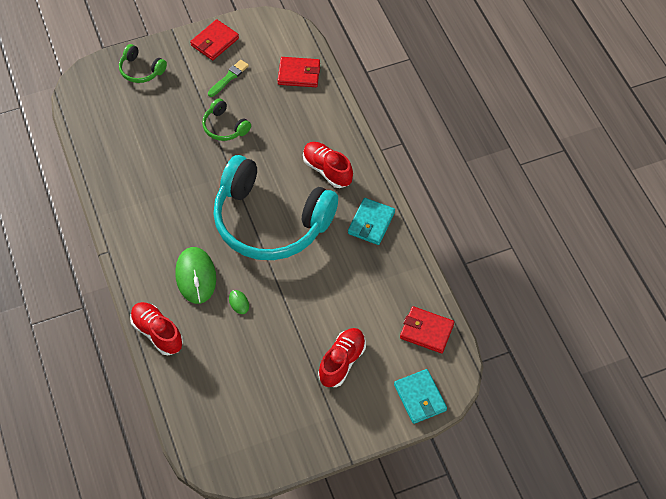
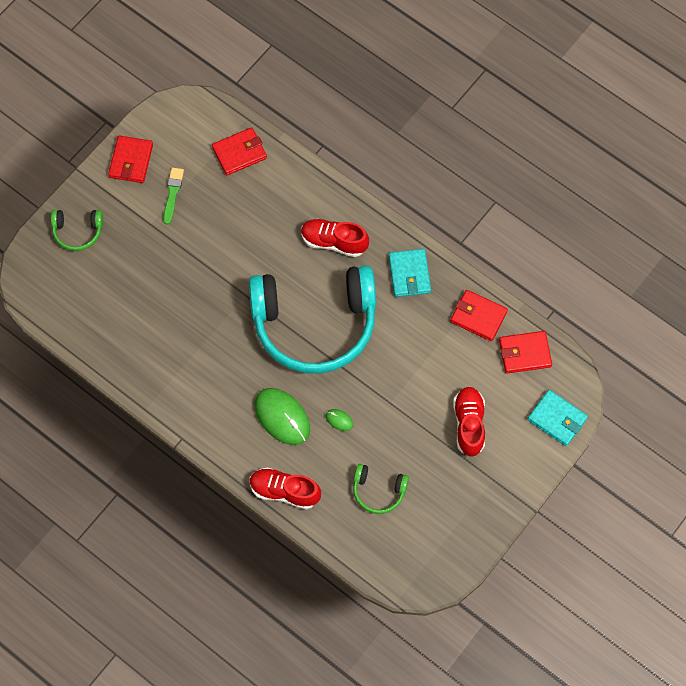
camera: 30 degrees left, 10 degrees up
(224, 127) = (204, 249): green headphones -> green headphones (378, 491)
(406, 283) = (478, 317): none -> red wallet

